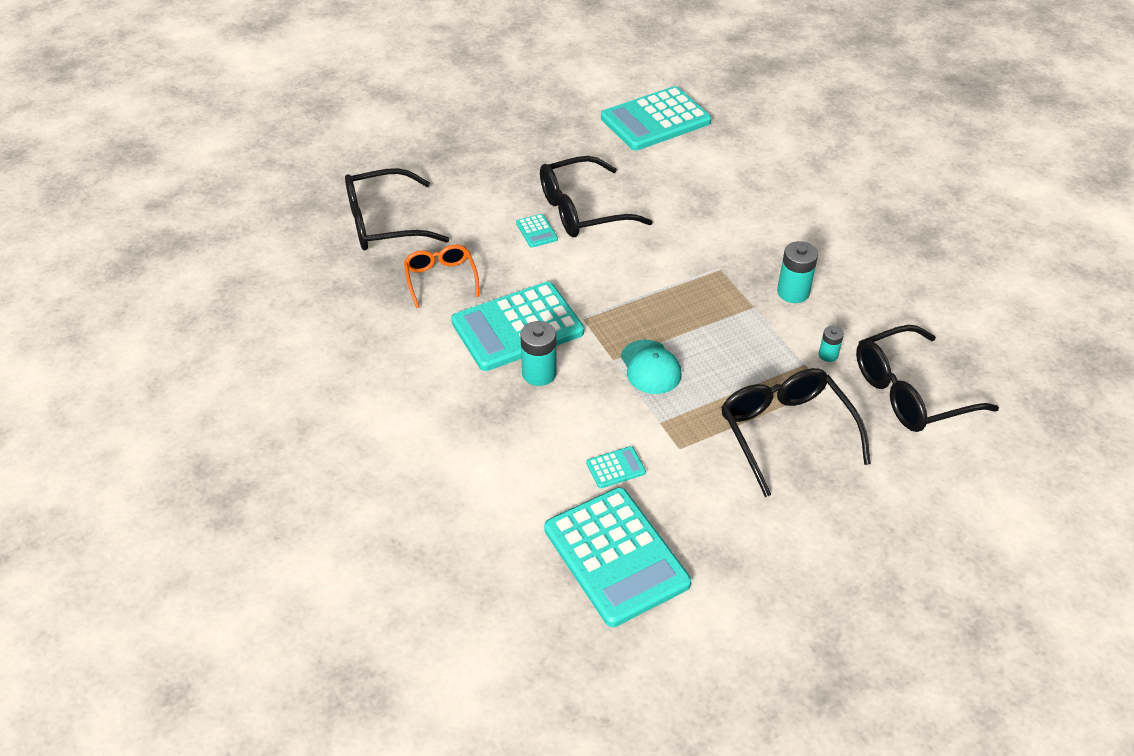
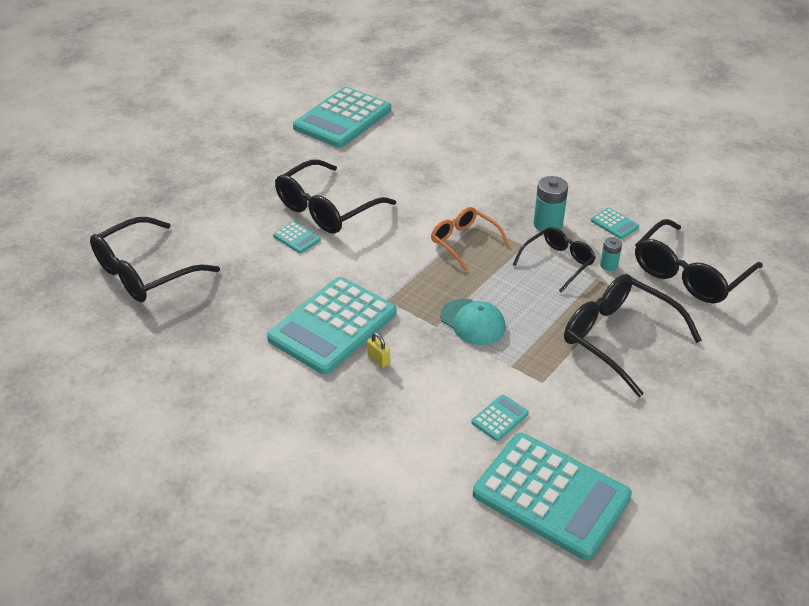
camera: 25 degrees left, 5 degrees down
(440, 279) = (232, 305): orange glasses -> orange glasses (464, 242)
(539, 373) = (378, 359): turquoise battery -> yellow padlock
(776, 335) = (558, 263): none -> black glasses
(865, 313) = (614, 224): none -> turquoise calculator

